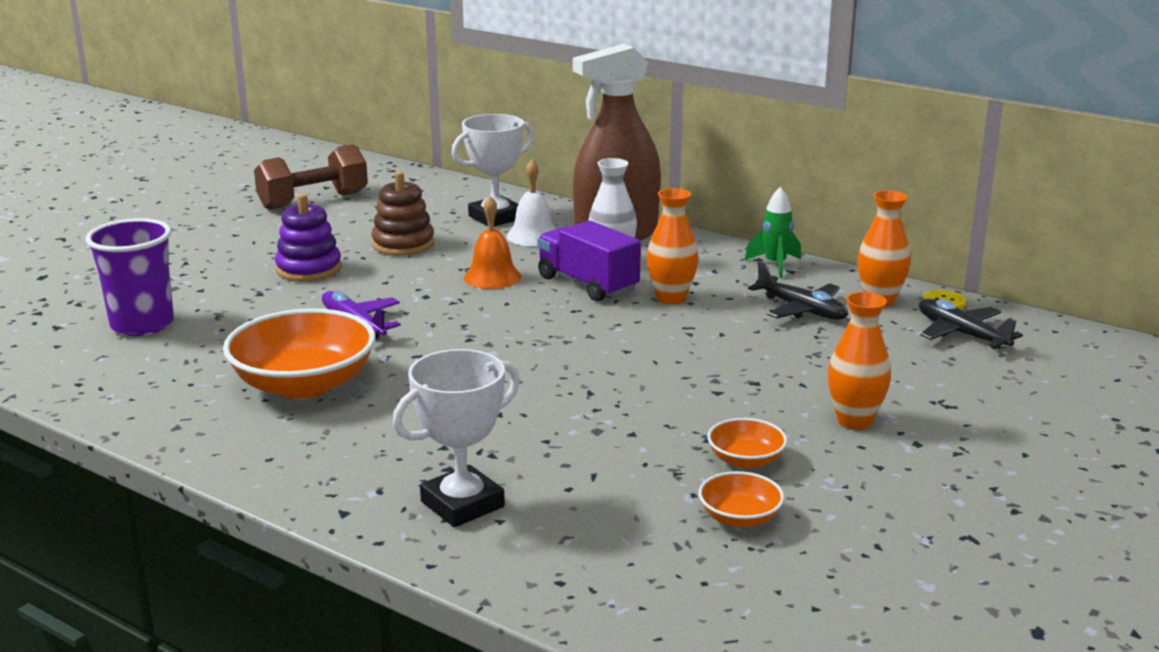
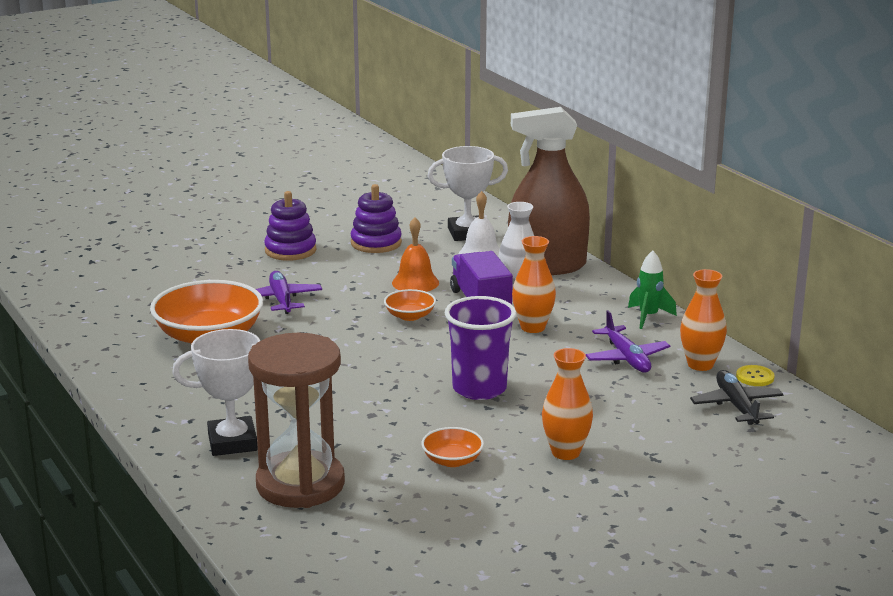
camera: 25 degrees right, 0 degrees up
(142, 325) = (145, 271): purple cup -> purple cup (479, 389)
(313, 201) = (345, 194): brown dumbbell -> none
(403, 244) = (376, 243): brown stacking toy -> purple stacking toy
(601, 534) = (300, 484): none -> brown hourglass
(739, 518) = (404, 498): orange bowl -> orange bowl (410, 316)
(801, 309) = (626, 358): black plane -> purple plane

